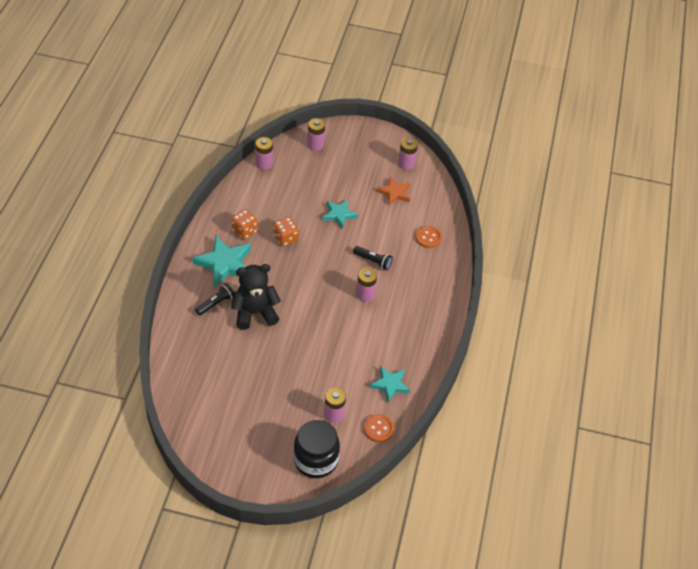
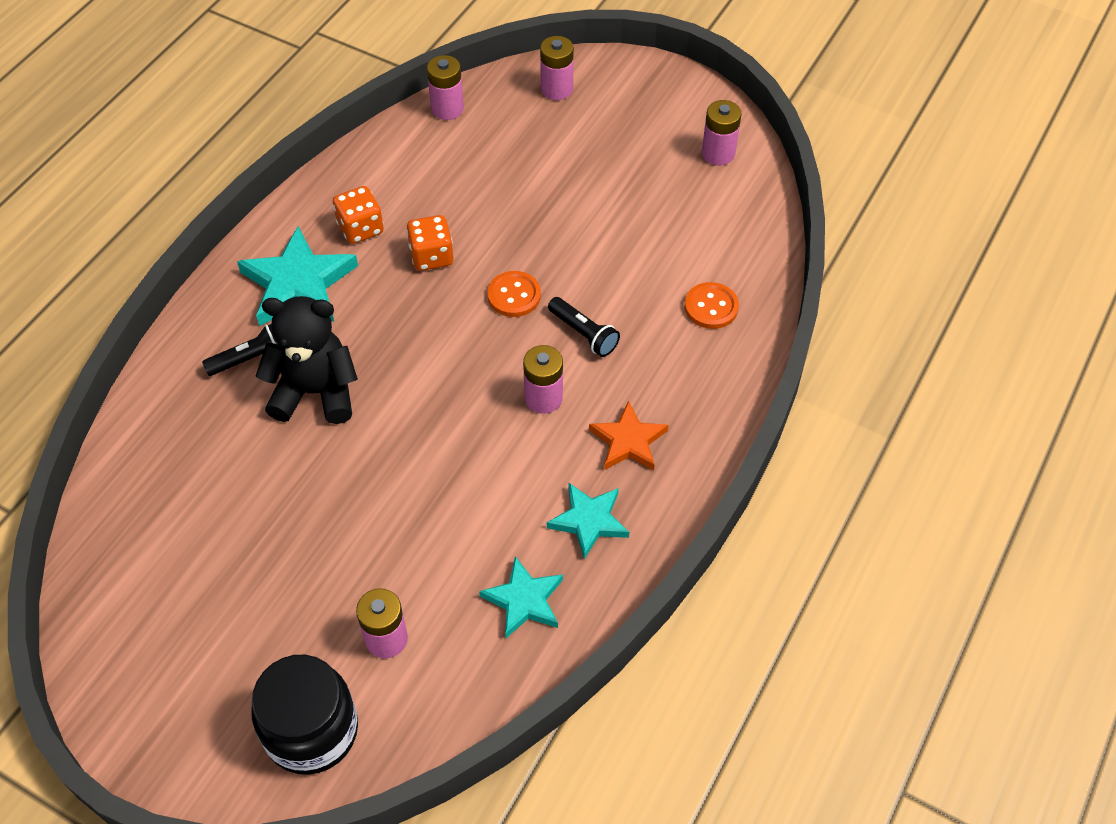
camera: 20 degrees right, 5 degrees up
(339, 214) = (551, 229): turquoise star -> turquoise star (589, 521)
(378, 429) = (465, 693): orange button -> orange button (514, 295)
(394, 193) = (675, 206): orange star -> orange star (628, 441)

